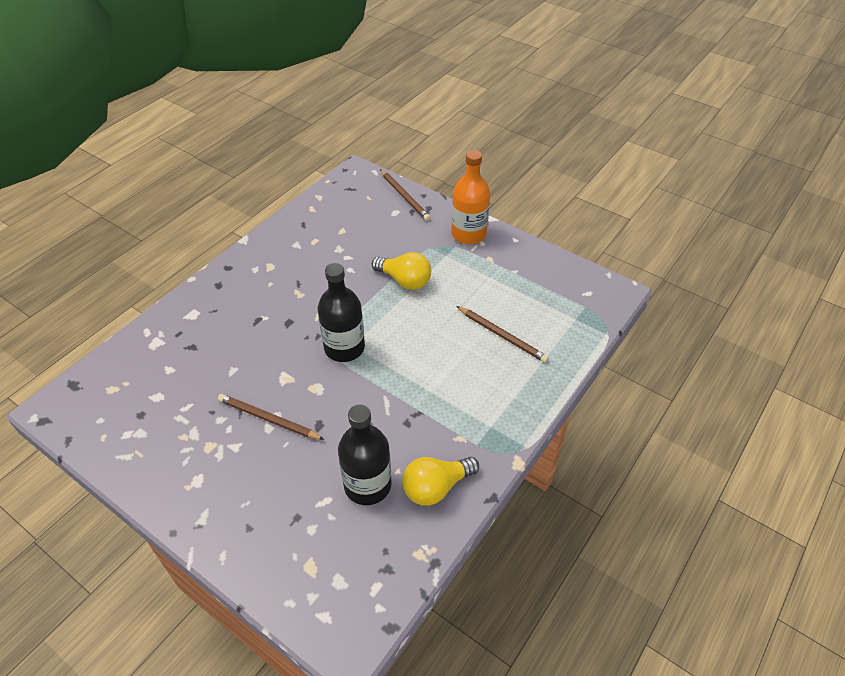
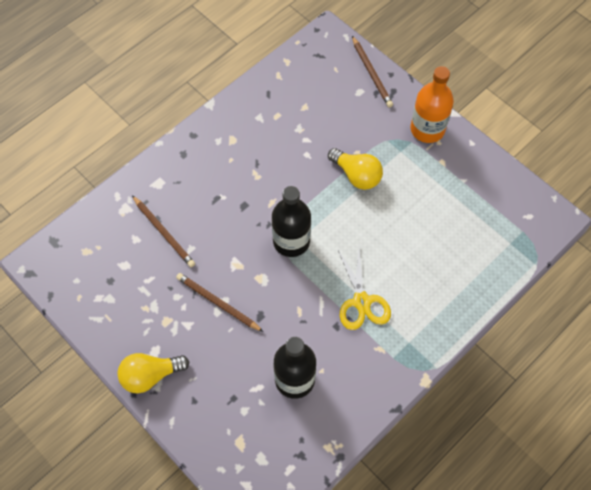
camera: 10 degrees right, 15 degrees up
(430, 394) = (361, 302): none -> yellow scissors
(436, 487) = (351, 391): yellow light bulb -> yellow light bulb (150, 375)
(502, 335) = (437, 251): brown pencil -> brown pencil (164, 232)

